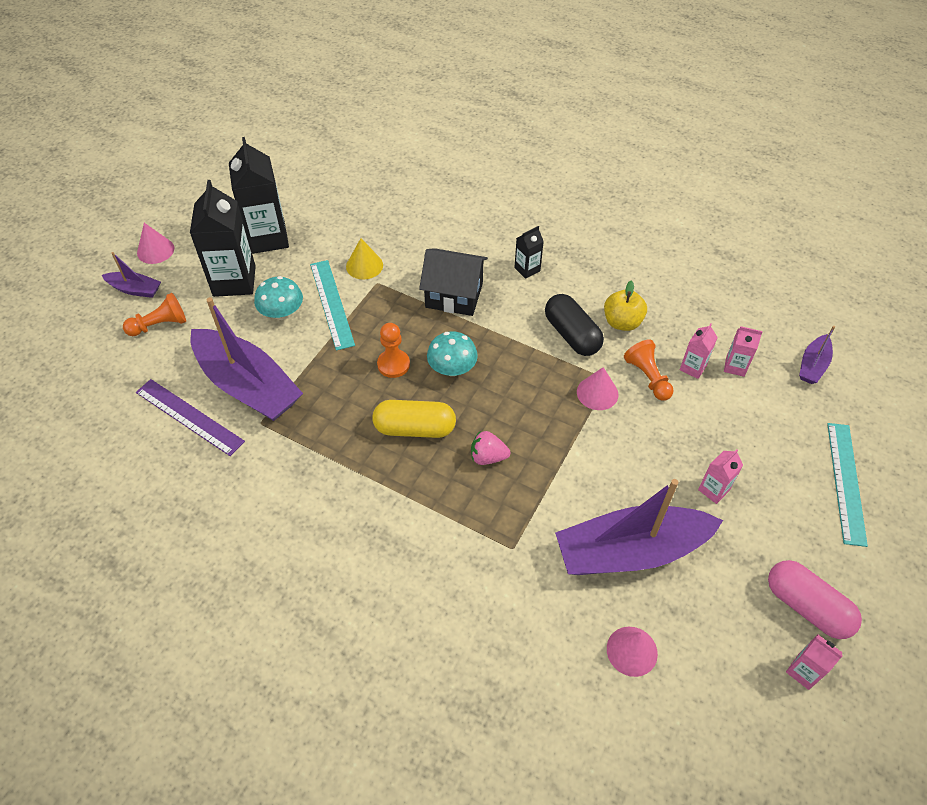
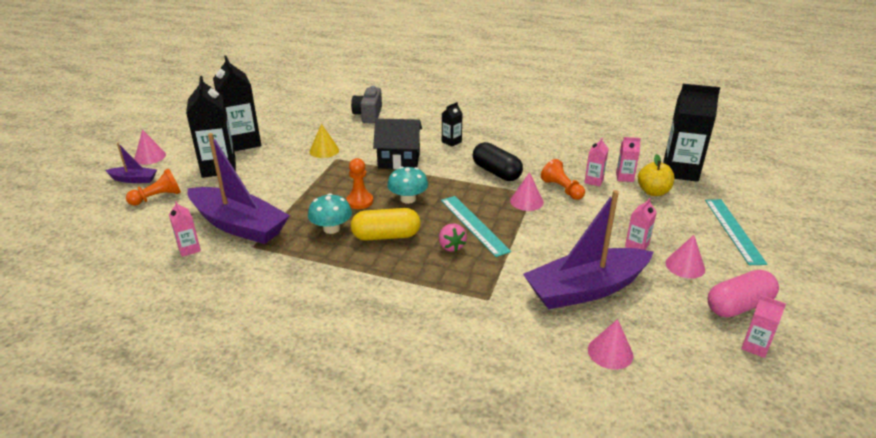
camera: 10 degrees left, 20 degrees down
(189, 416) = (189, 249): purple ruler -> pink carton
(282, 313) = (261, 181): turquoise mushroom -> turquoise mushroom (331, 229)
(332, 303) = (302, 173): turquoise ruler -> turquoise ruler (474, 225)
(430, 203) = (368, 115): none -> grey camera
(488, 457) = (451, 246): pink strawberry -> pink strawberry turned 105 degrees counterclockwise
(622, 322) = (532, 162): yellow apple -> yellow apple (653, 192)
(763, 532) = (685, 266): none -> pink cone
(806, 606) = (738, 306): pink capsule -> pink capsule turned 60 degrees counterclockwise
(812, 365) = (680, 171): purple boat -> black carton

